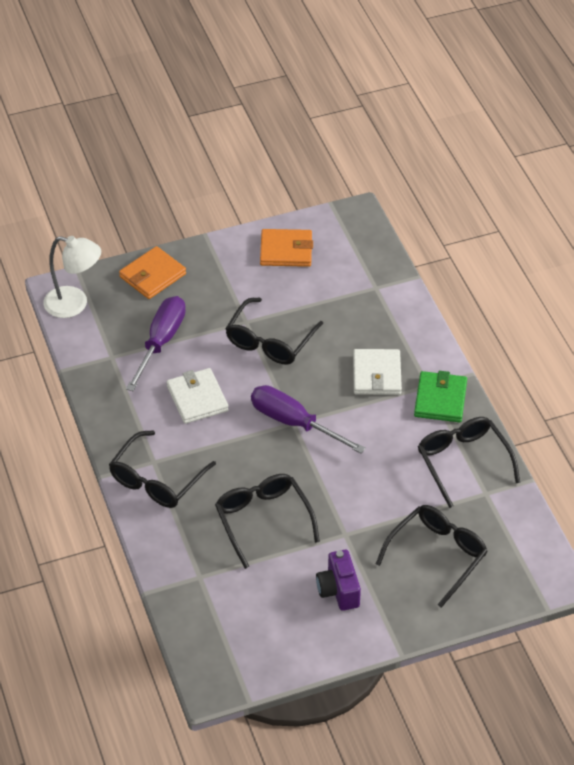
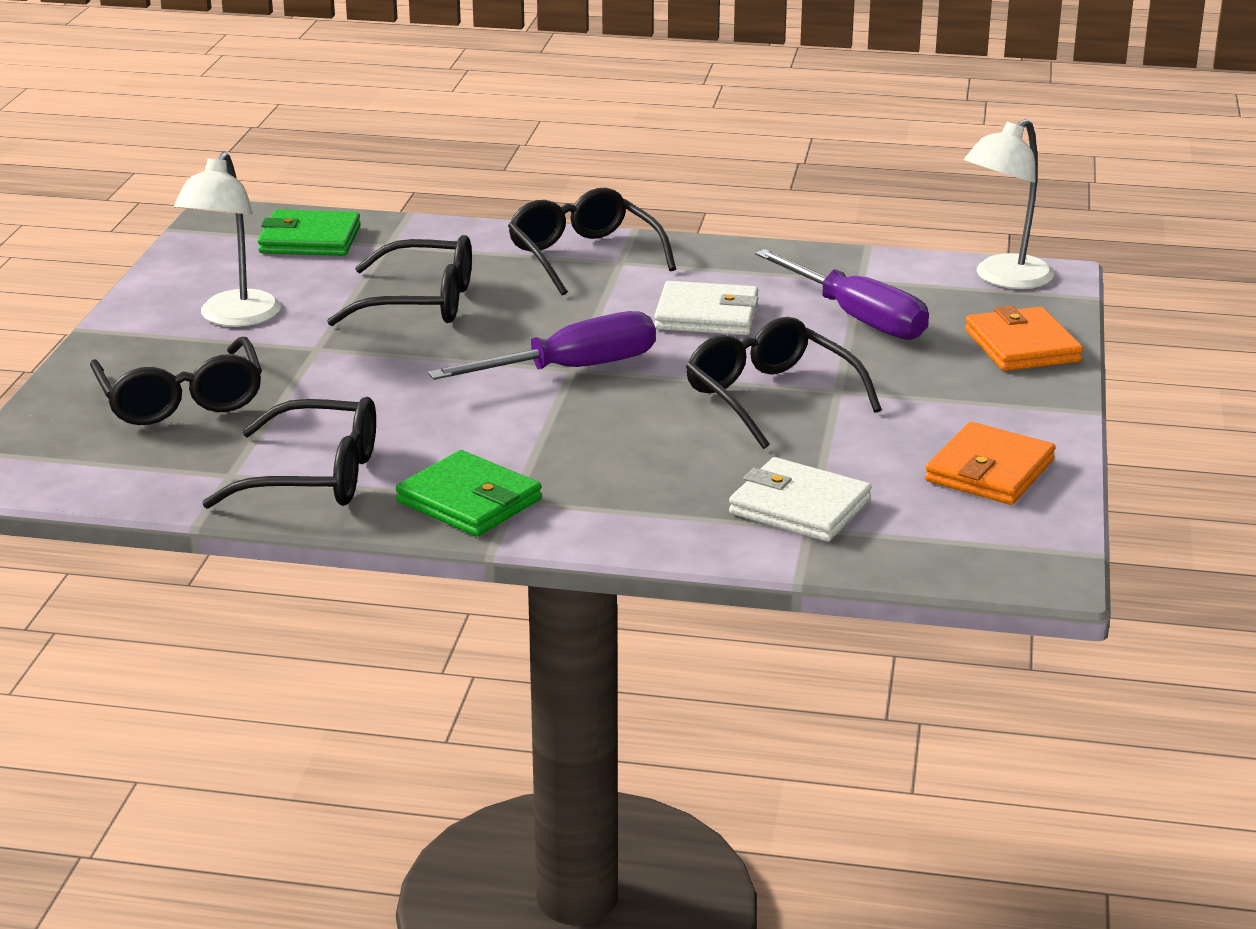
camera: 120 degrees right, 20 degrees down
(217, 618) = (310, 240): none -> green wallet
(338, 590) = (234, 318): purple camera -> white lamp
(377, 375) = (592, 463): white wallet -> white wallet (799, 507)

